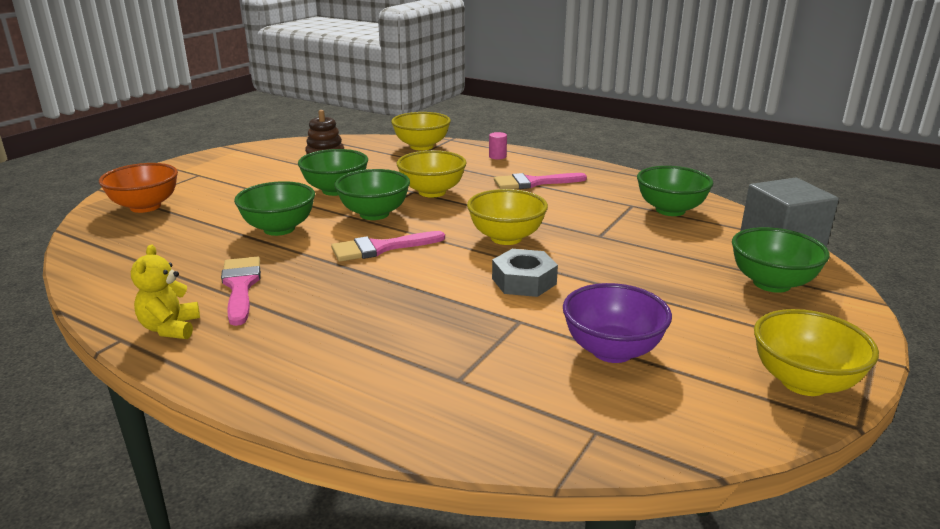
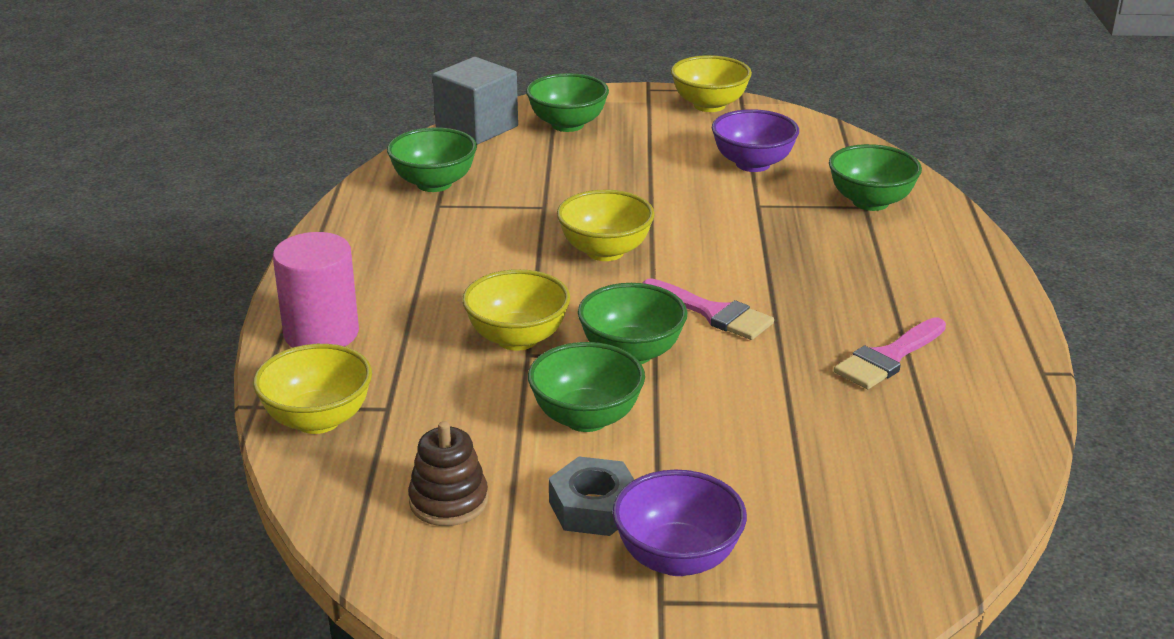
camera: 120 degrees left, 5 degrees up
(145, 207) = (824, 567): orange bowl -> none
(170, 328) = (994, 356): yellow teddy bear -> none
(212, 183) = (677, 558): none -> purple bowl
(279, 229) = (748, 402): green bowl -> green bowl (870, 202)
(497, 156) = (321, 333): pink cylinder -> pink cylinder, size x2.43
(524, 281) = (689, 219): grey nut -> grey nut (593, 507)
(533, 183) = (415, 278): pink brush -> none

